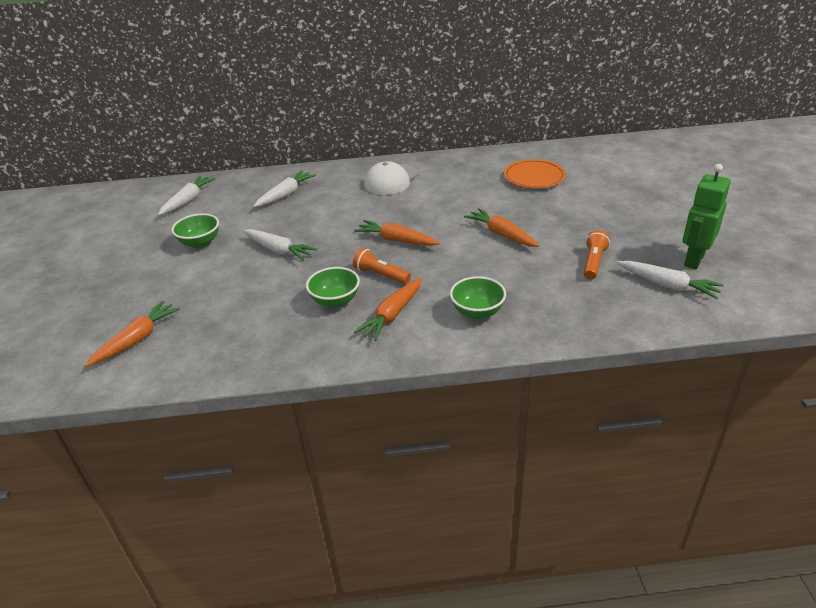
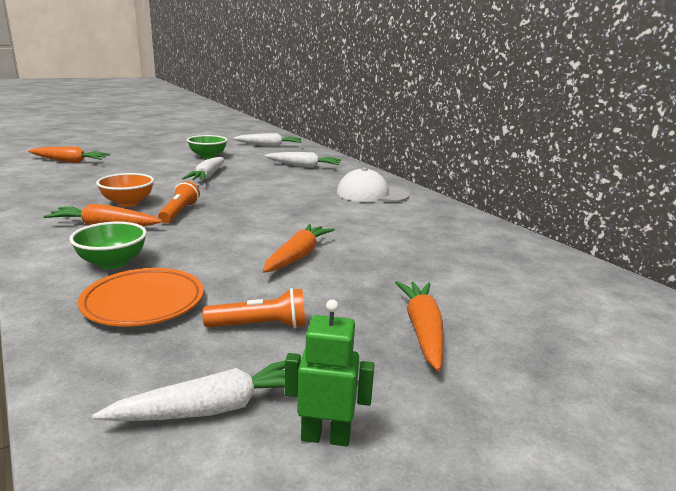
camera: 60 degrees right, 15 degrees down
(335, 301) = (128, 203): green bowl -> orange bowl
(396, 240) = (250, 210): orange carrot -> orange carrot (422, 330)
(534, 177) = (469, 259): orange plate -> orange plate (143, 302)
(668, 285) = (214, 408): white carrot -> white carrot turned 120 degrees counterclockwise
(693, 260) = (325, 436): green robot -> green robot, size x0.67

